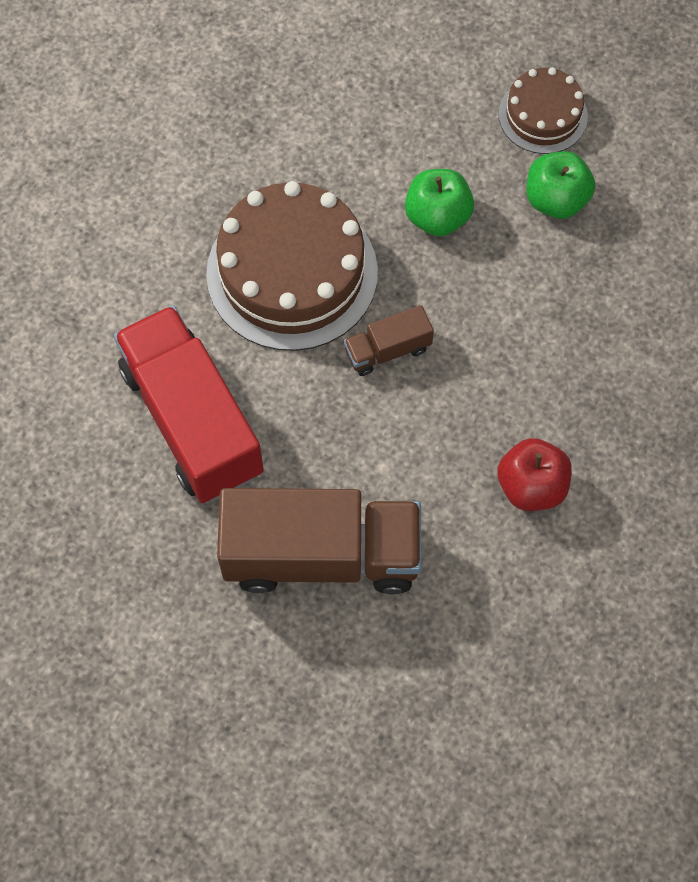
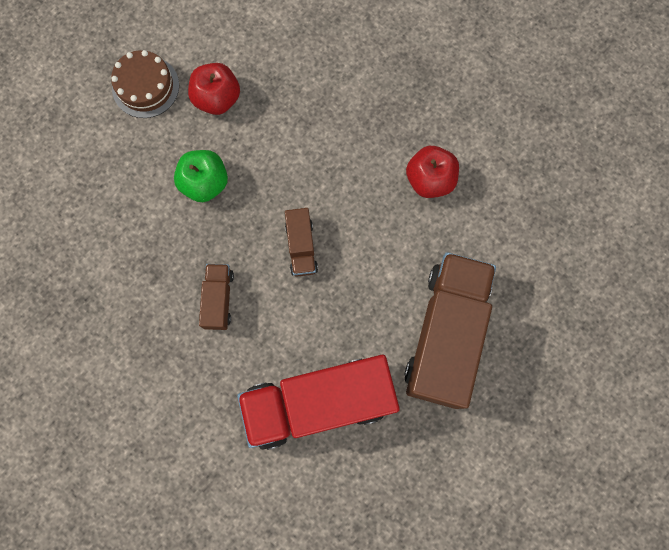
camera: 75 degrees left, 10 degrees up
(292, 273) = (218, 299): brown cake -> brown truck
(556, 200) = (217, 99): green apple -> red apple

